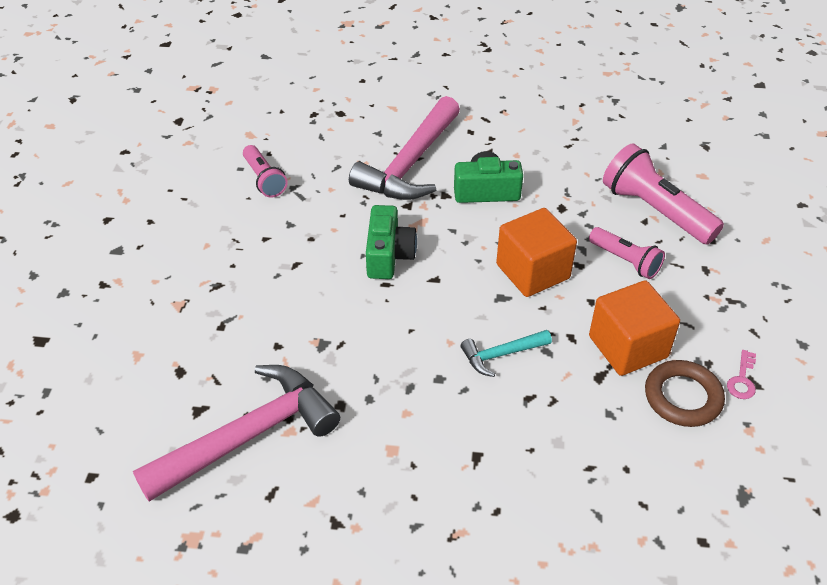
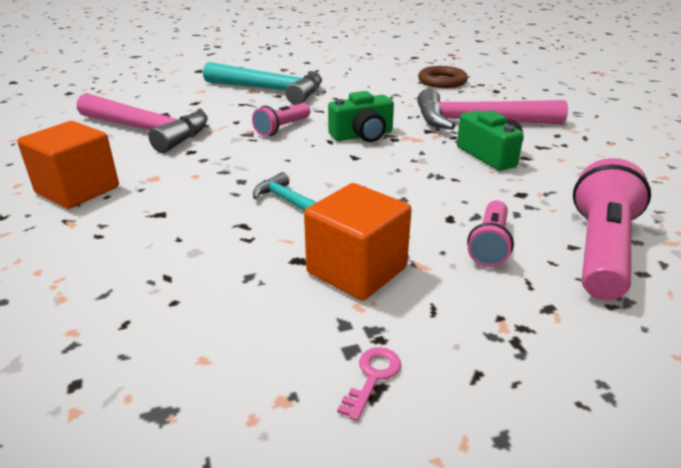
camera: 65 degrees right, 15 degrees down
(193, 286) = (271, 90): none -> turquoise hammer
(264, 179) = (392, 86): pink flashlight -> pink flashlight (282, 128)
(533, 271) = (412, 196): orange cube -> orange cube (77, 190)
(682, 397) = (305, 326): brown ring -> brown ring (442, 81)
(742, 379) = (372, 377): pink key -> pink key turned 120 degrees clockwise

